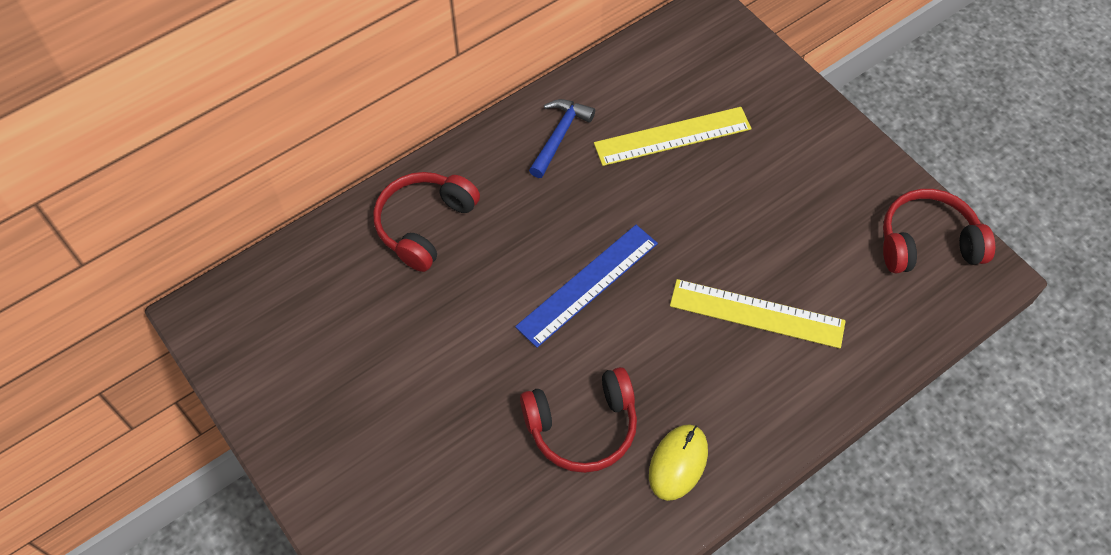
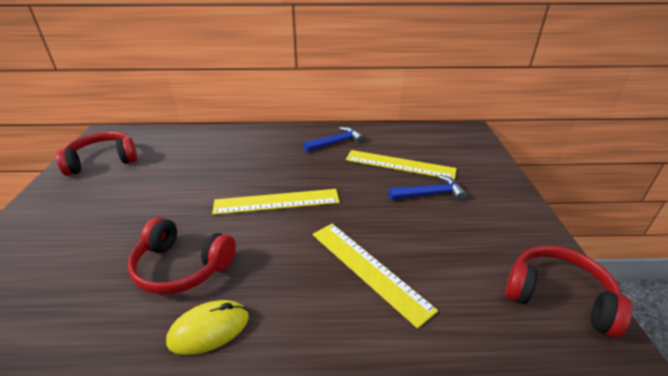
camera: 35 degrees right, 25 degrees down
(424, 225) = (230, 145): red headphones -> red headphones (103, 161)
(588, 285) = (277, 202): blue ruler -> yellow ruler
(741, 170) = (430, 194): none -> blue hammer

